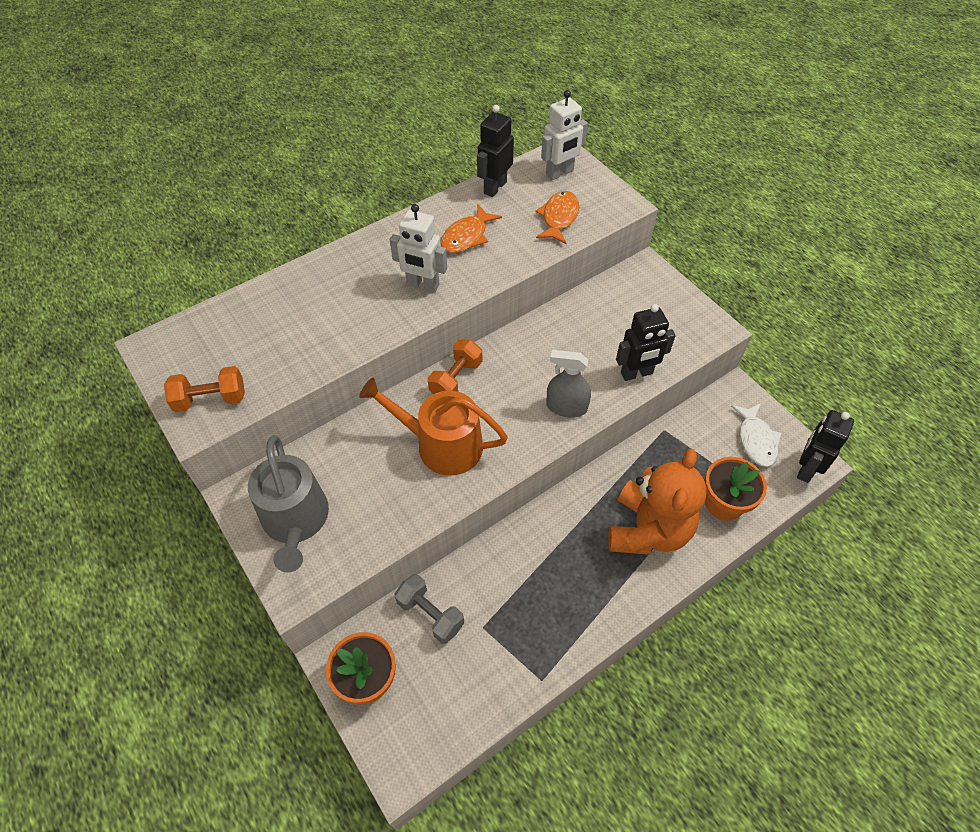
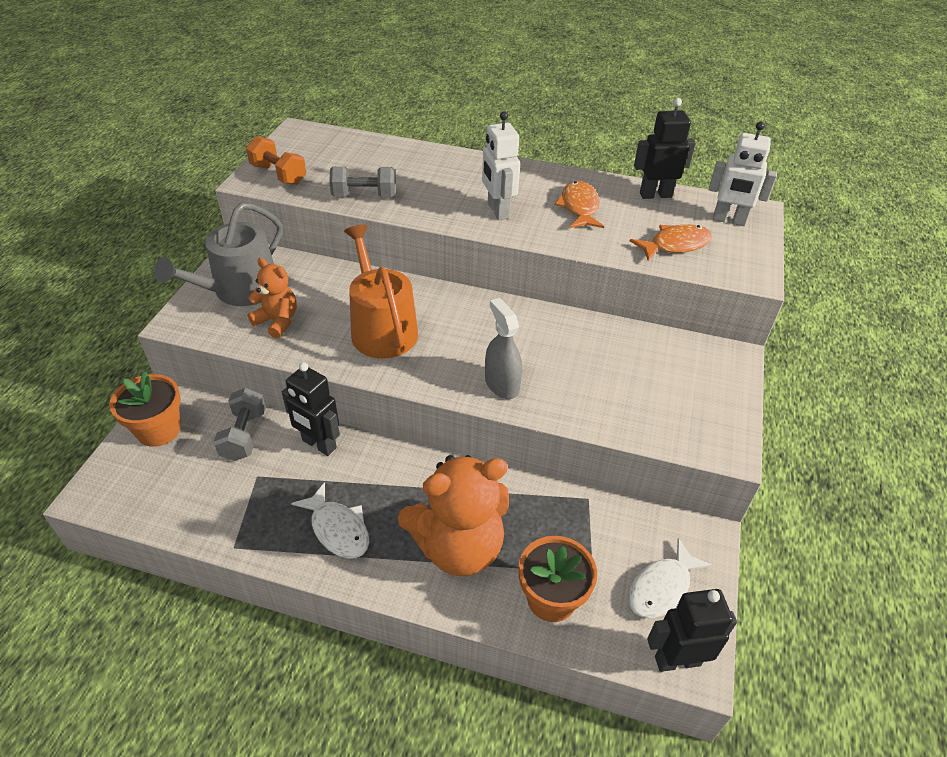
camera: 50 degrees right, 10 degrees down
(312, 356) = (364, 196): none -> grey dumbbell
(365, 513) = (277, 321): none -> orange teddy bear
(456, 379) = (456, 302): orange dumbbell -> none
(467, 236) = (579, 207): orange fish -> orange fish turned 90 degrees clockwise
(578, 597) = (338, 529): none -> white fish
(636, 373) = (596, 414): black robot -> black robot (319, 444)

